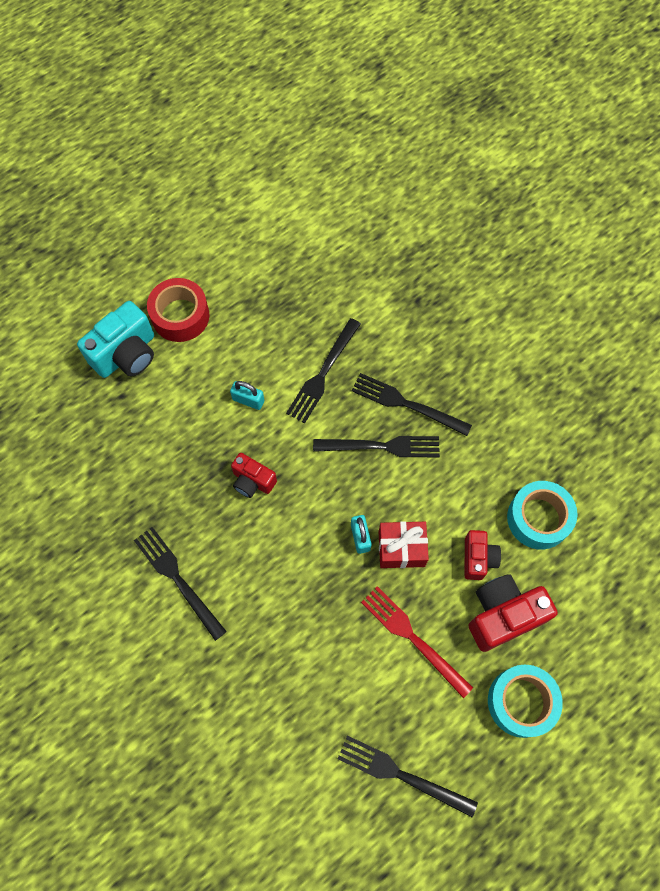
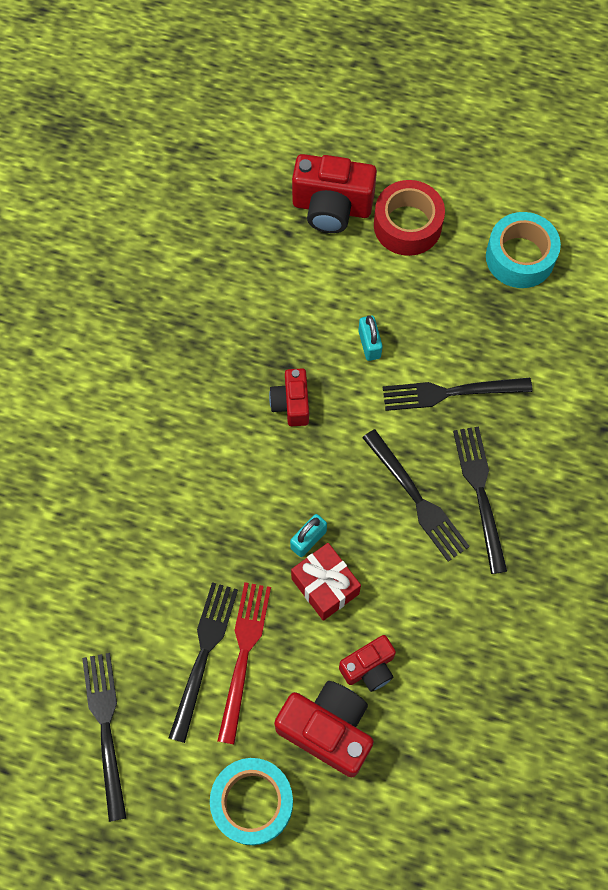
camera: 55 degrees right, 0 degrees up
(126, 354) = (332, 207): turquoise camera -> red camera
(177, 579) = (151, 404): black fork -> black fork (204, 654)
(538, 518) = (456, 703): turquoise tape -> turquoise tape (520, 257)

